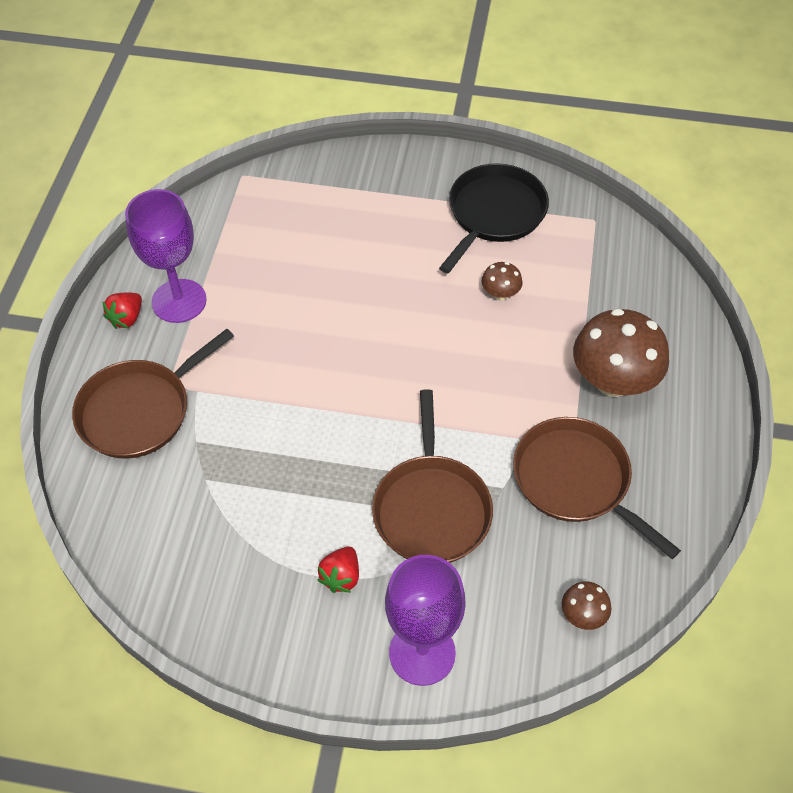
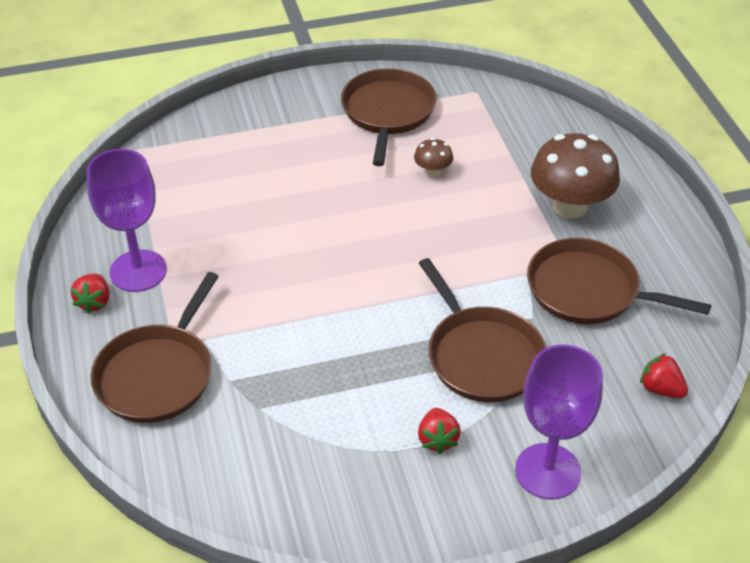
camera: 25 degrees left, 10 degrees down
(494, 214) = (388, 113): black pan -> brown pan
(583, 615) = (661, 389): brown mushroom -> red strawberry

